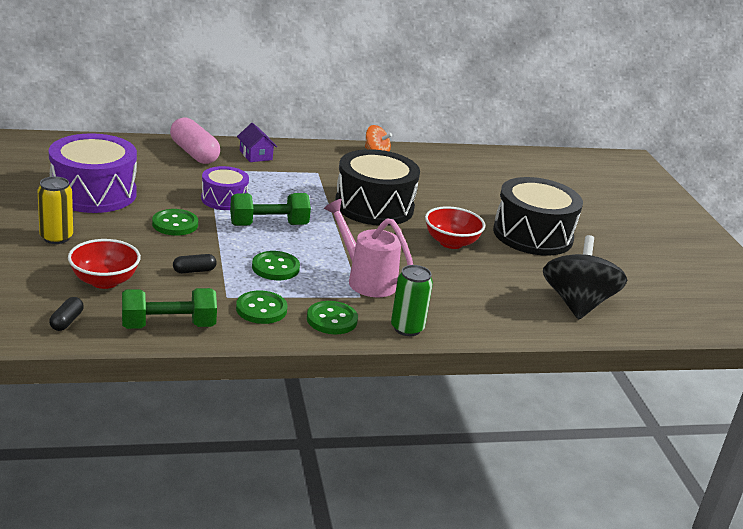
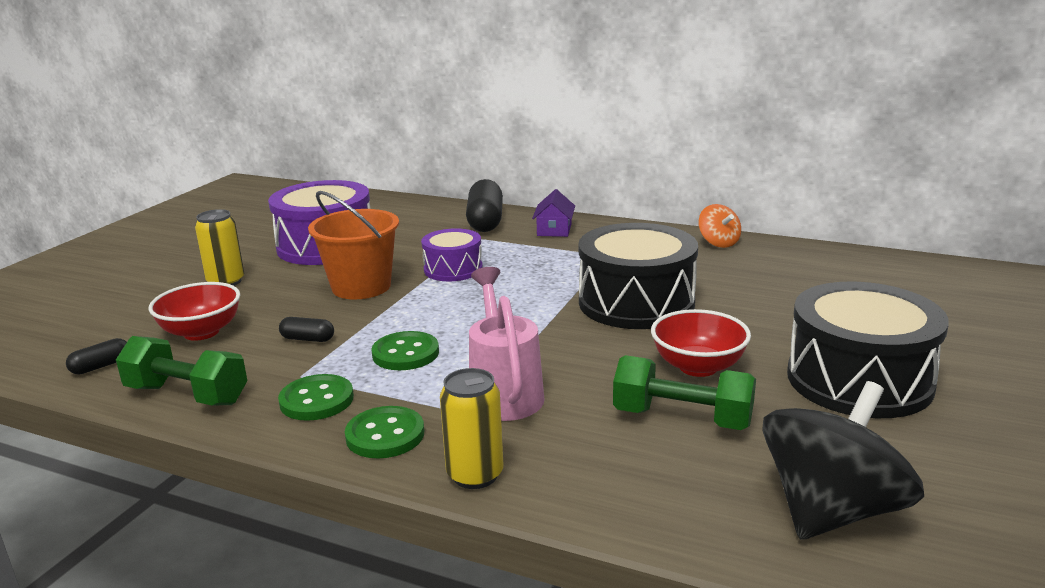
camera: 40 degrees right, 5 degrees down
(175, 224) = (361, 287): green button -> orange bucket
(194, 153) = (485, 221): pink capsule -> black capsule
(269, 225) = (466, 304): green dumbbell -> green dumbbell (682, 418)
(407, 328) = (475, 475): green can -> yellow can

